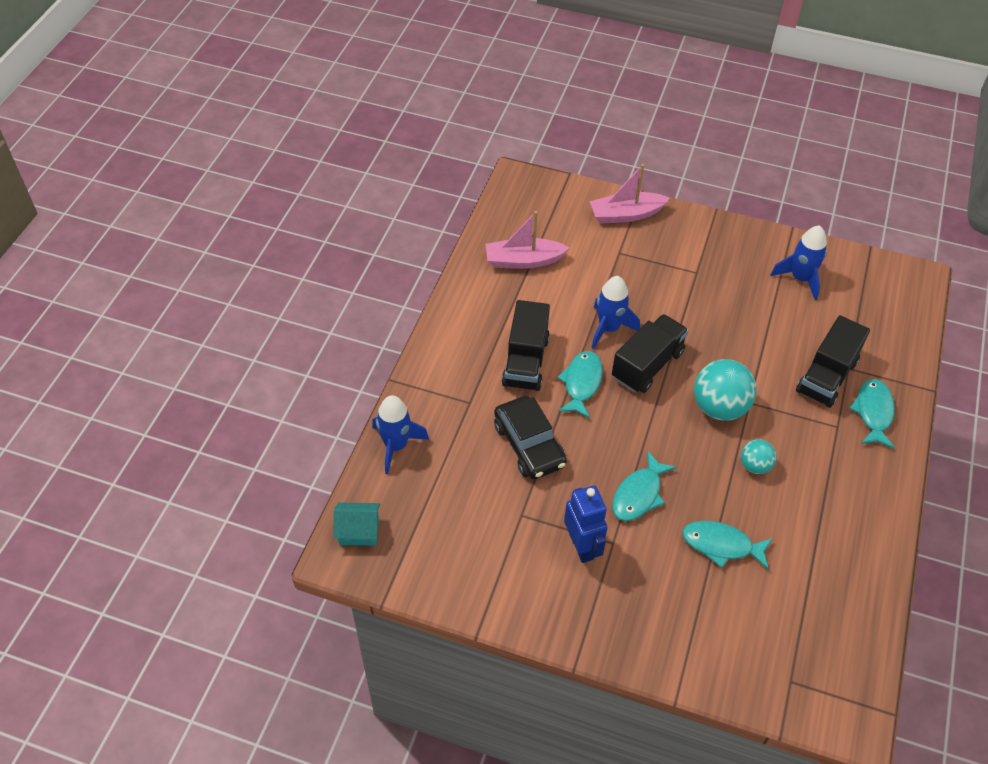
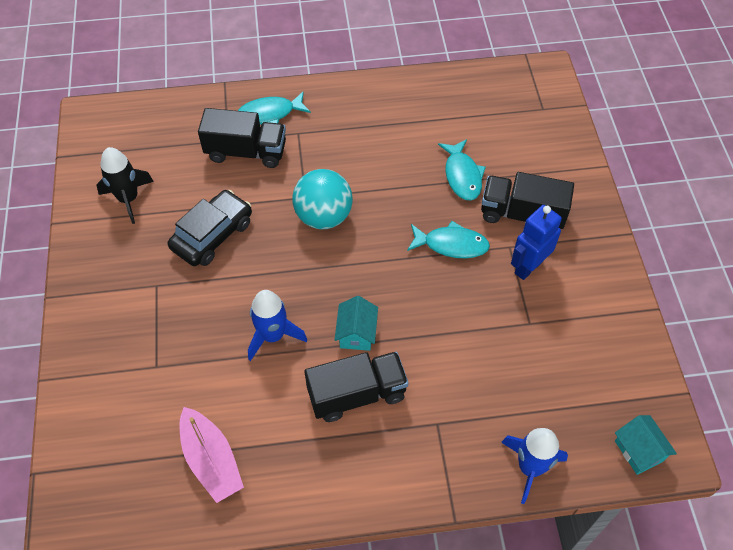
camera: 115 degrees left, 5 degrees up
(529, 445) = (454, 348): black car -> black car (212, 235)
(581, 383) = (356, 333): turquoise fish -> turquoise house
(626, 214) = (90, 382): pink boat -> none
(647, 365) = (304, 286): black truck -> black truck (522, 214)
(754, 466) = (372, 175): turquoise ball -> none
(800, 279) = (128, 199): blue rocket -> black rocket

